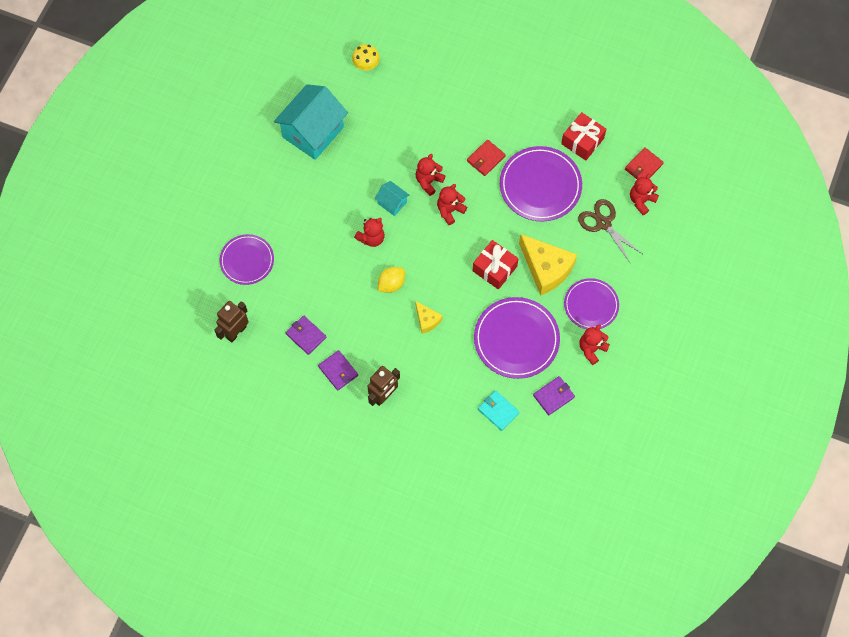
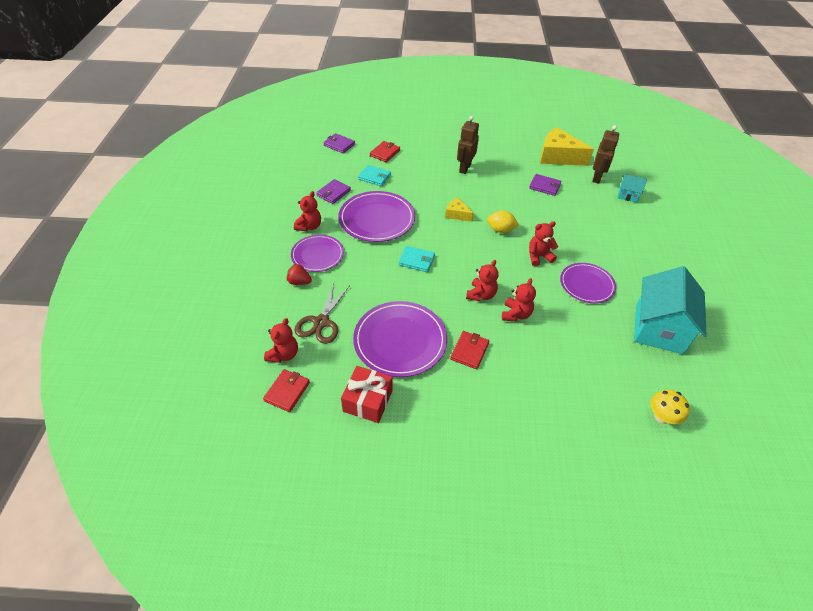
camera: 160 degrees right, 20 degrees down
(247, 260) = (627, 218): purple plate -> purple plate (587, 284)
(338, 371) = (506, 173): purple wallet -> purple wallet (339, 145)
(371, 238) = (539, 256): red teddy bear -> red teddy bear turned 45 degrees clockwise
(391, 284) = (500, 230): yellow lemon -> yellow lemon turned 75 degrees clockwise
(392, 203) = (539, 287): turquoise house -> turquoise house (627, 195)
(471, 455) = (385, 153): none -> red wallet
(494, 269) = (416, 260): red gift -> turquoise wallet
(546, 268) = (368, 271): yellow cheese -> yellow cheese (558, 157)
(603, 223) = (321, 322): brown scissors -> brown scissors turned 75 degrees clockwise
(615, 275) = (299, 282): none -> red strawberry

